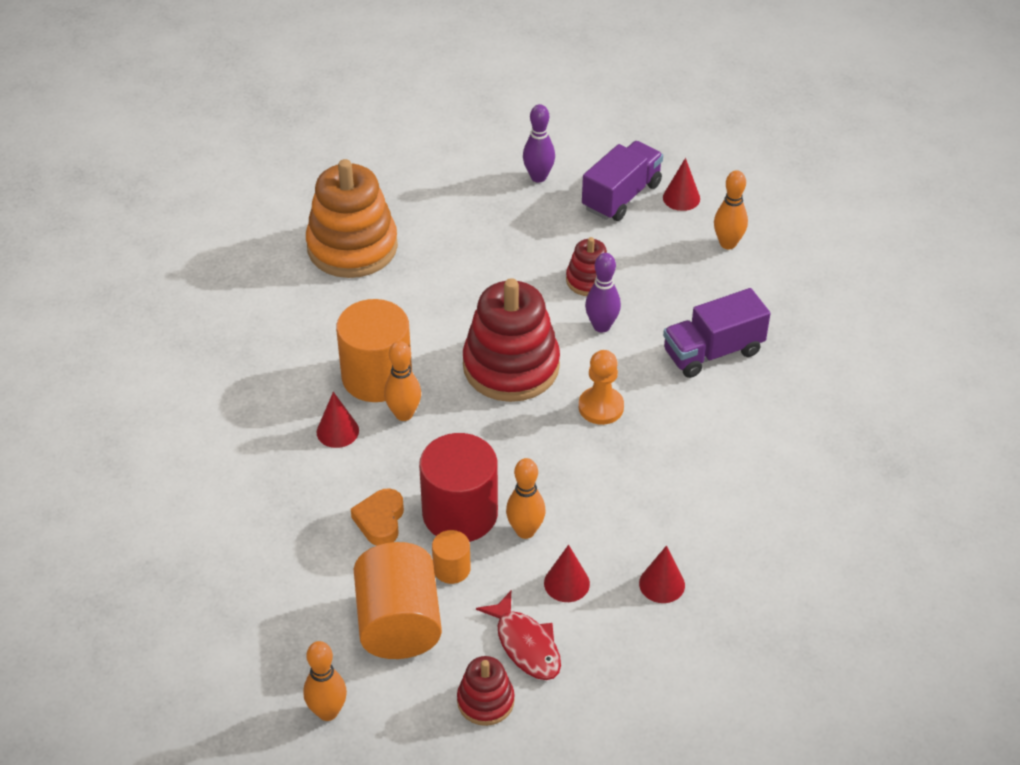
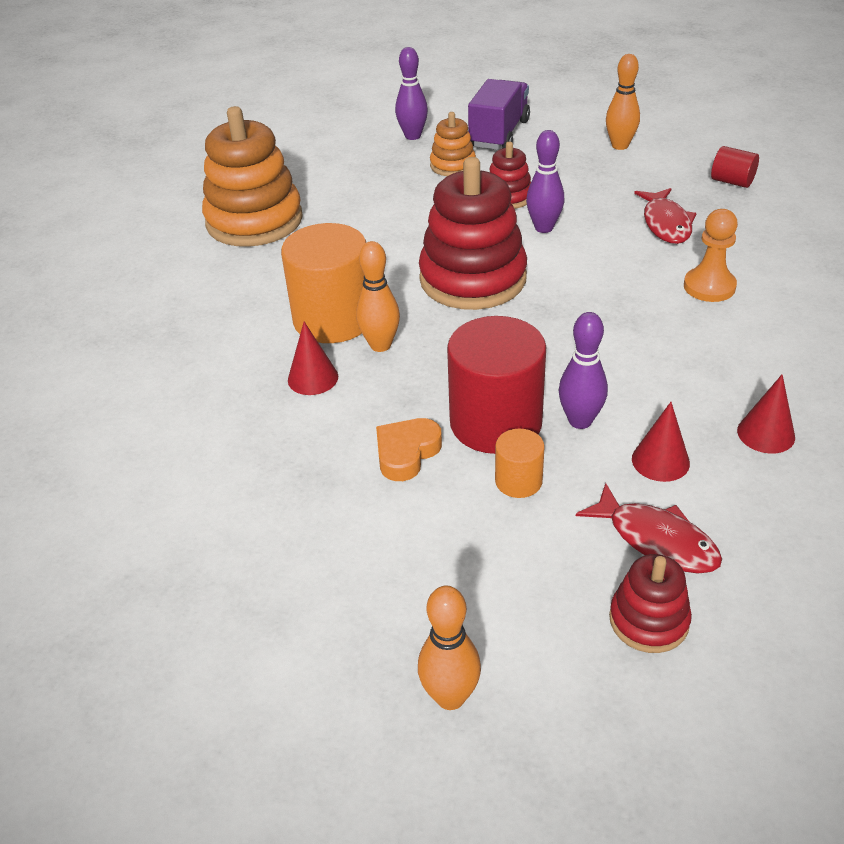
camera: 15 degrees left, 5 degrees down
(380, 521) = (406, 453): orange heart -> orange heart turned 45 degrees clockwise
(398, 623) = (487, 558): orange cylinder -> none
(525, 531) = (580, 421): orange bowling pin -> purple bowling pin
(558, 226) = (453, 165): none -> orange stacking toy
(601, 407) = (587, 291): orange pawn -> orange pawn (709, 287)
(681, 198) = (554, 124): red cone -> none
(713, 352) = (666, 224): purple truck -> red fish
(805, 318) = (732, 181): none -> red cylinder

